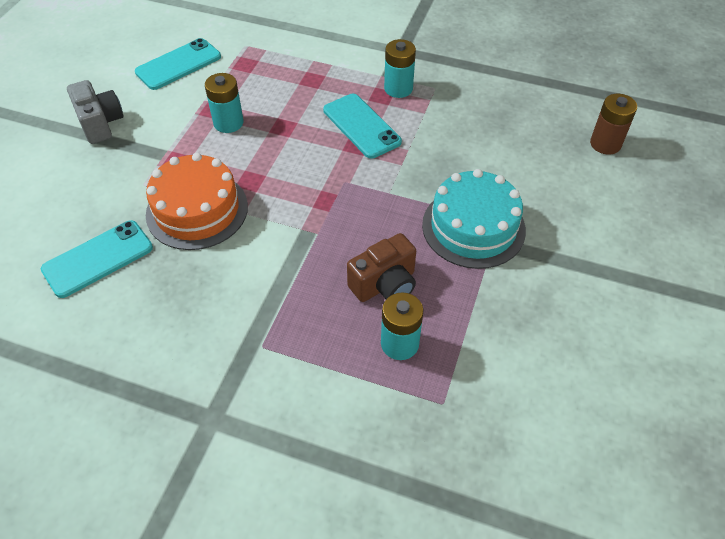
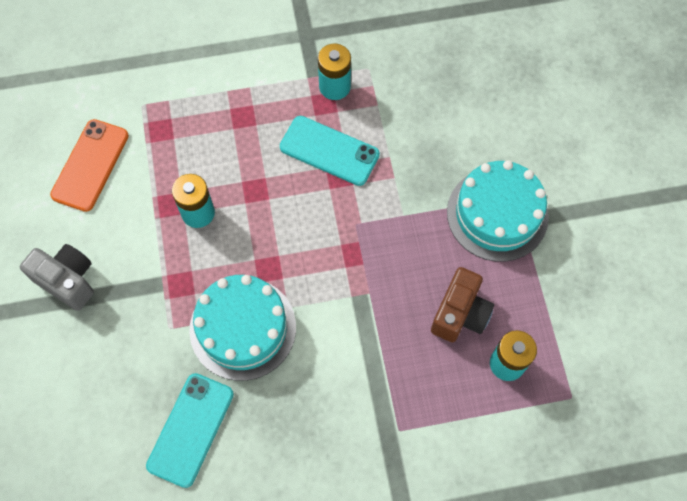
camera: 30 degrees left, 15 degrees up
(178, 65) = (90, 165): turquoise phone -> orange phone
(197, 210) = (243, 328): orange cake -> turquoise cake
(605, 144) = (556, 61): brown battery -> none

